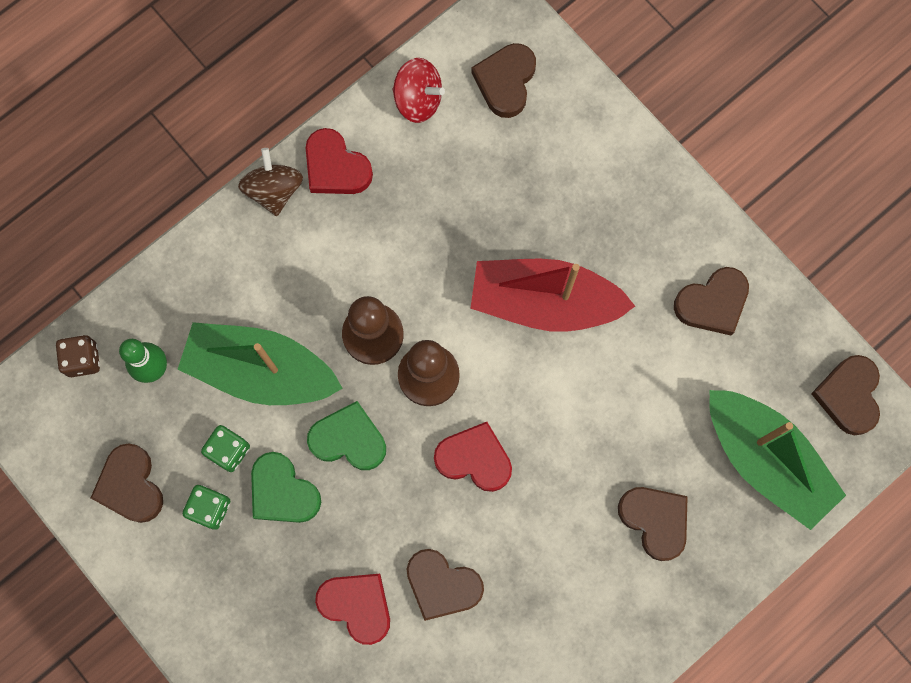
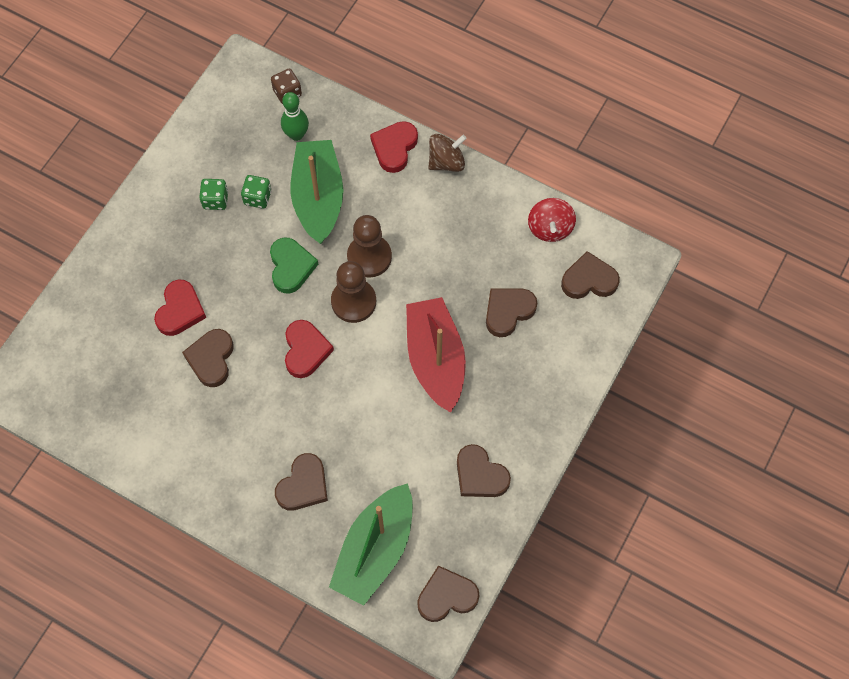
camera: 70 degrees right, 10 degrees down
(130, 485) = (215, 149): brown heart -> brown heart (508, 312)
(283, 492) = (241, 239): green heart -> none
(336, 167) = (478, 193): red heart -> red heart (394, 148)

